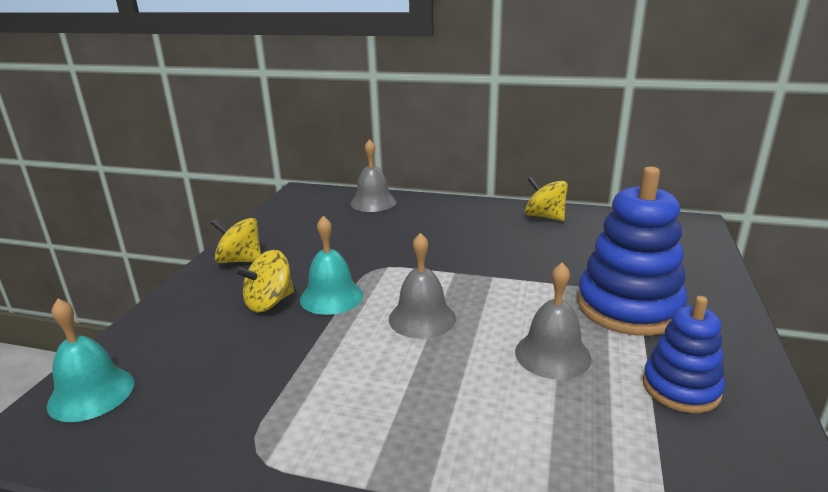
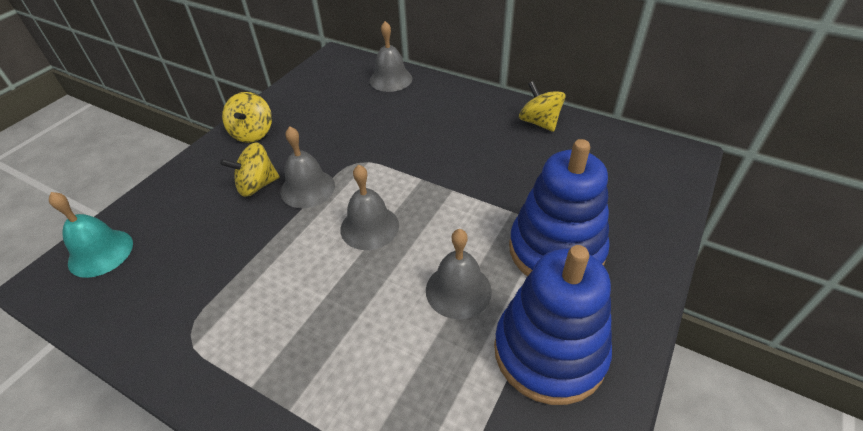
camera: 15 degrees right, 20 degrees up
(240, 260) = (253, 133): yellow spinning top -> yellow spinning top turned 120 degrees counterclockwise
(331, 297) = (307, 188): turquoise bell -> grey bell
(681, 388) = (549, 352): blue stacking toy -> blue stacking toy, size x1.68

